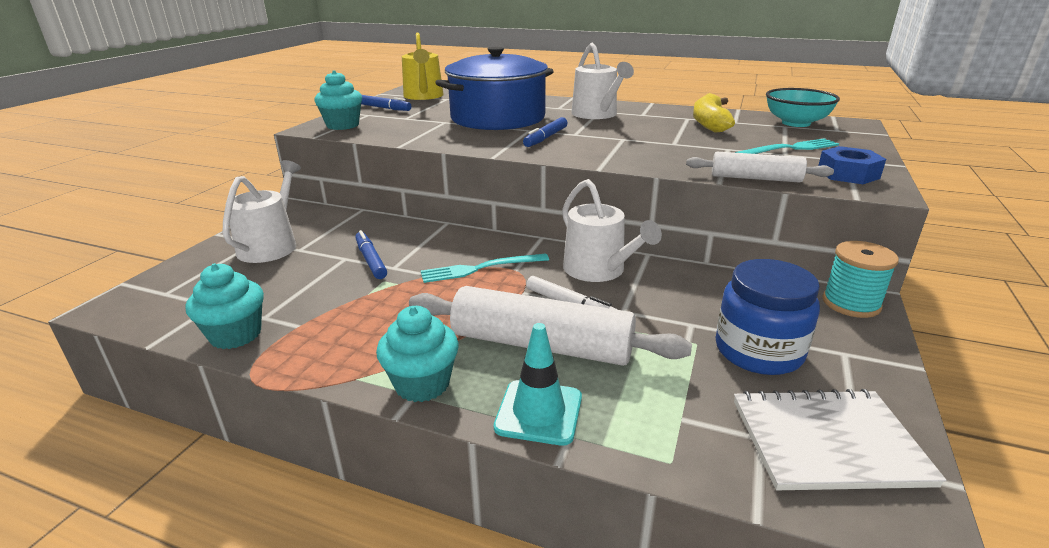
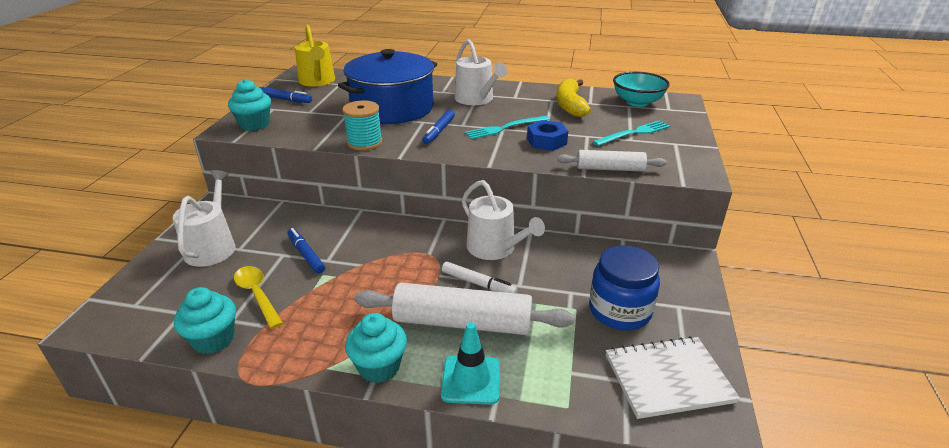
camera: 10 degrees left, 5 degrees up
(302, 295) = (257, 295): none -> yellow spoon
(480, 268) = (400, 255): turquoise fork -> turquoise fork (505, 128)
(848, 174) = (676, 159): blue nut -> blue nut (546, 141)
(851, 303) = (682, 262): turquoise spool -> turquoise spool (365, 142)

